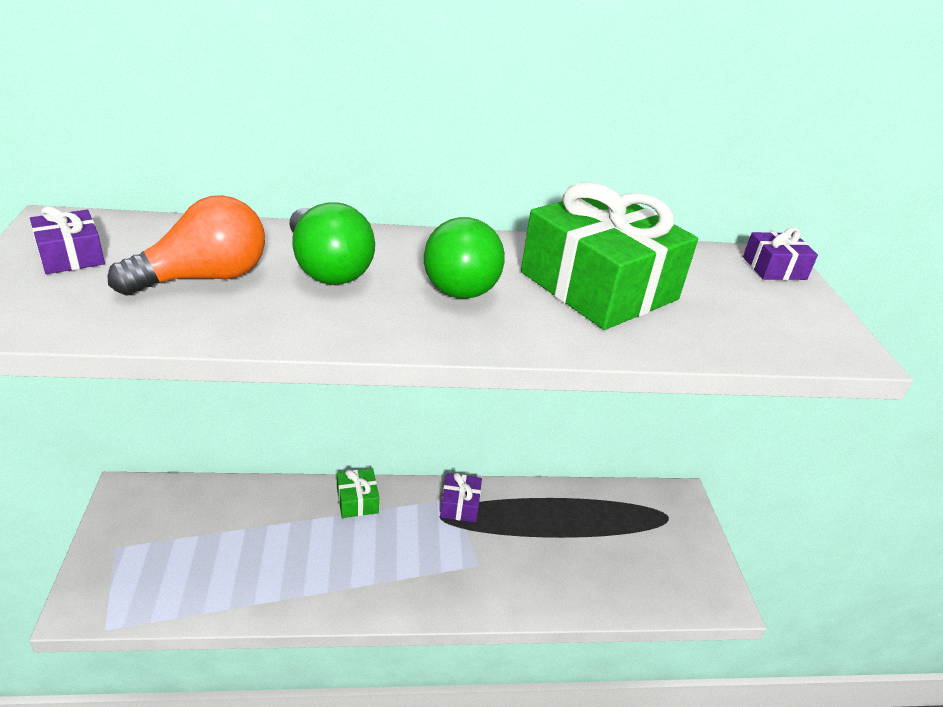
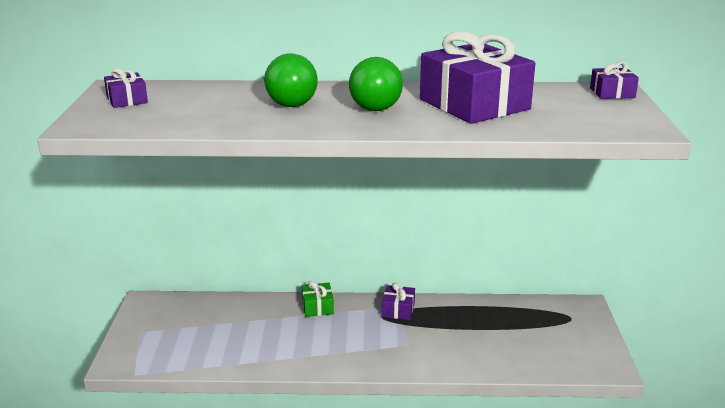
camera: 10 degrees right, 10 degrees down
(204, 278) = (208, 107): orange light bulb -> none
(598, 286) = (474, 104): green gift -> purple gift

